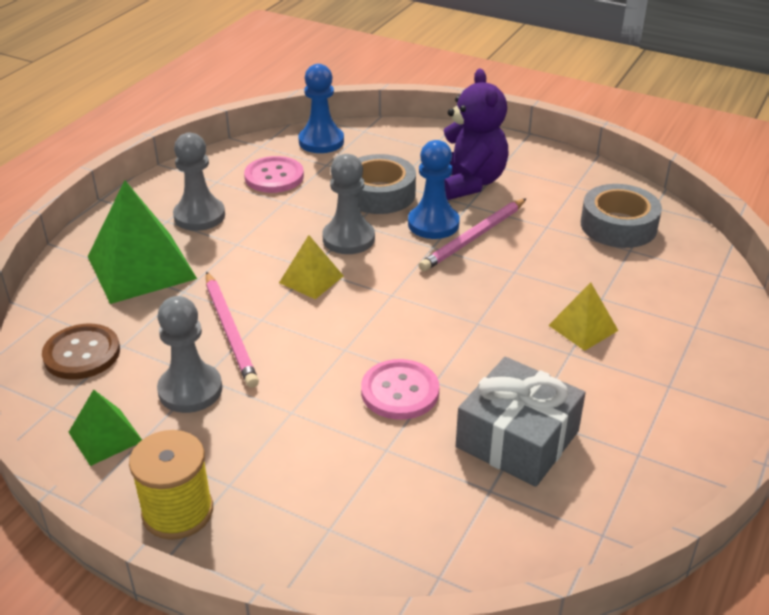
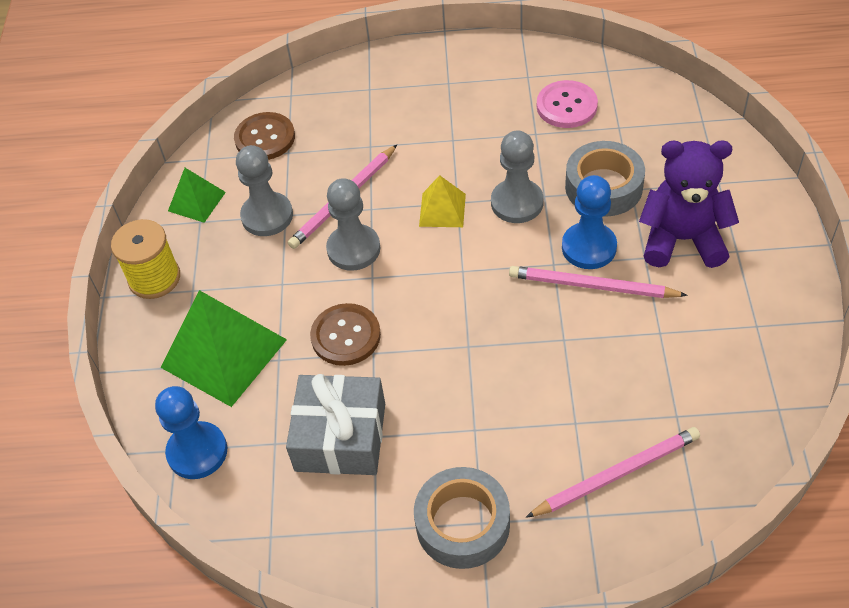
camera: 65 degrees right, 15 degrees up
(141, 267) = (379, 106): green pyramid -> green pyramid (223, 353)
(199, 216) = (470, 97): grey pawn -> grey pawn (353, 249)
(321, 141) = (653, 103): blue pawn -> blue pawn (197, 452)
(400, 391) = (346, 336): pink button -> brown button
(468, 183) = (682, 240): purple teddy bear -> purple teddy bear turned 135 degrees counterclockwise
(583, 328) = (517, 425): yellow pyramid -> none
(618, 226) = (712, 390): grey tape -> grey tape (462, 524)
(665, 297) = (616, 474): none -> pink pencil

